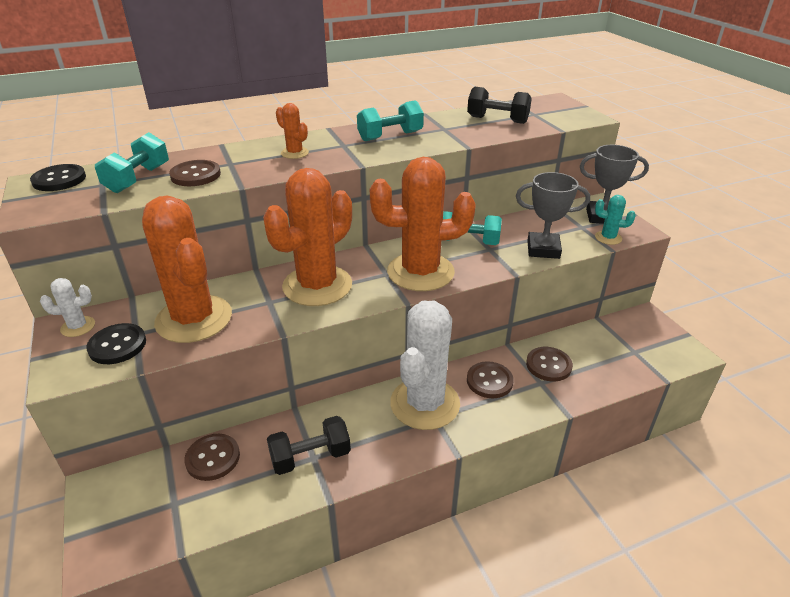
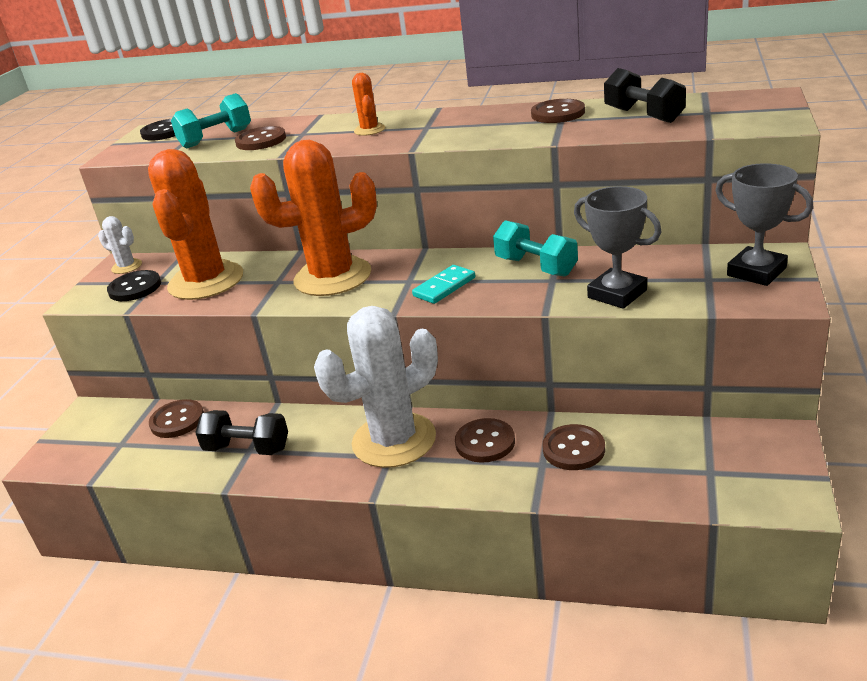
camera: 40 degrees right, 5 degrees down
(390, 136) = (487, 122): turquoise dumbbell -> none
(420, 272) = (444, 287): orange cactus -> turquoise domino
(434, 124) = (558, 113): none -> brown button
(608, 238) = (727, 299): turquoise cactus -> none

